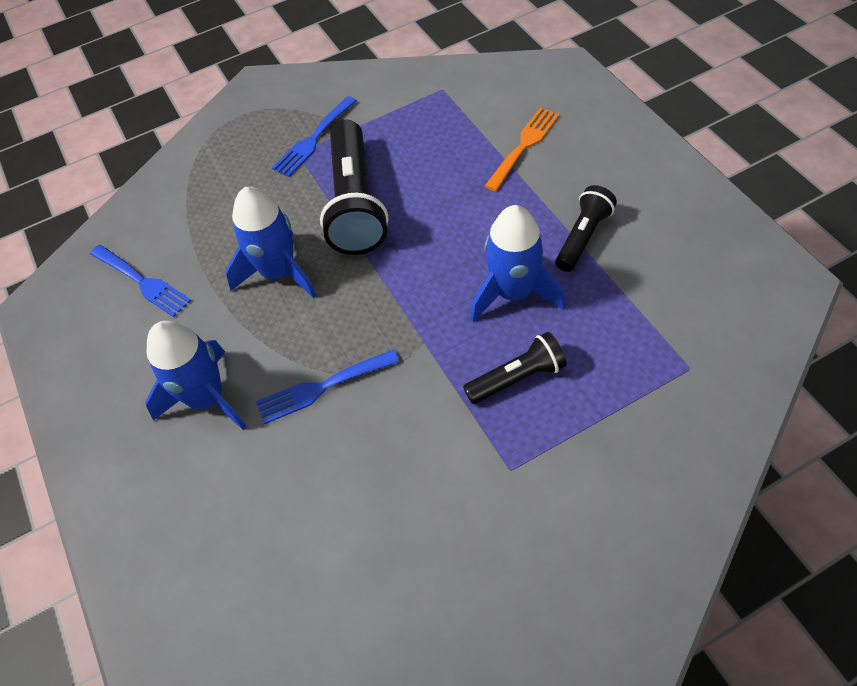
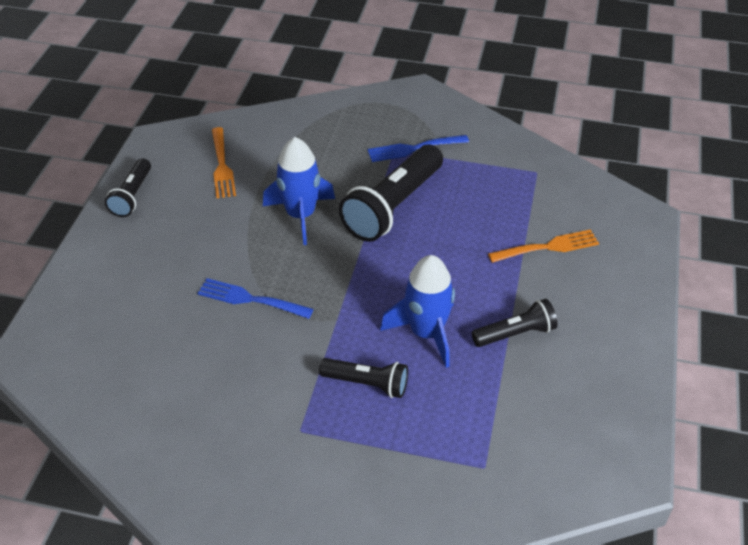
camera: 35 degrees right, 10 degrees down
(77, 380) = (132, 196): none -> black flashlight
(142, 282) = (222, 166): blue fork -> orange fork
(207, 398) = (184, 257): blue rocket -> none

